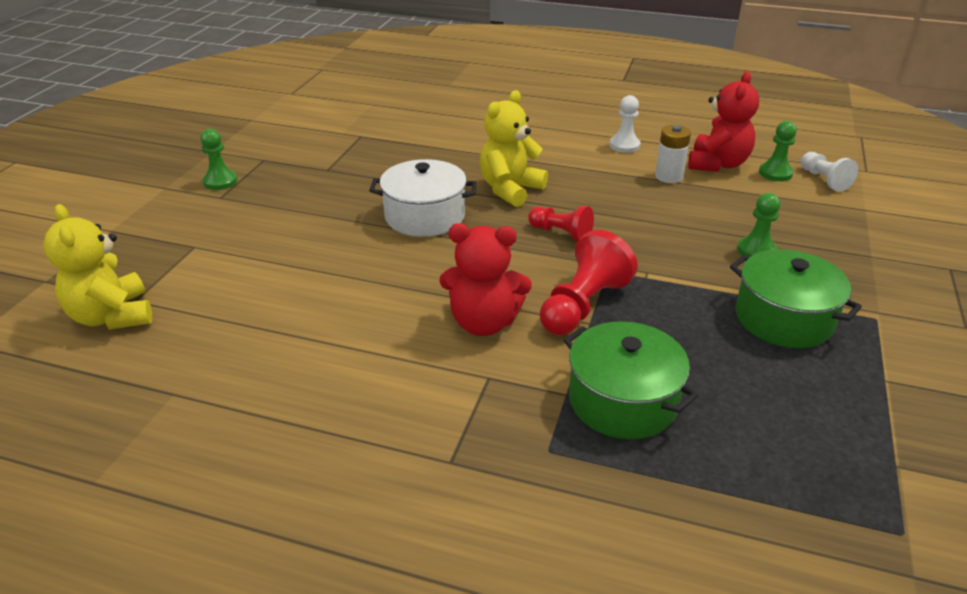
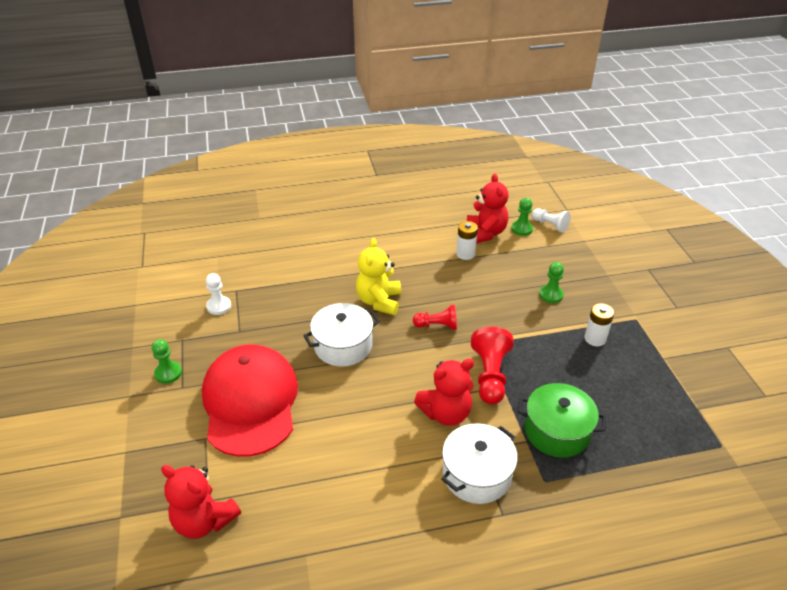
camera: 30 degrees left, 5 degrees up
(112, 316) = (204, 520): yellow teddy bear -> red teddy bear
(271, 232) = (250, 402): none -> red cap
(459, 402) = (476, 474): none -> white pot
(624, 145) = (421, 236): white pawn -> white pawn (219, 306)
(783, 318) = (595, 338): green pot -> white battery

